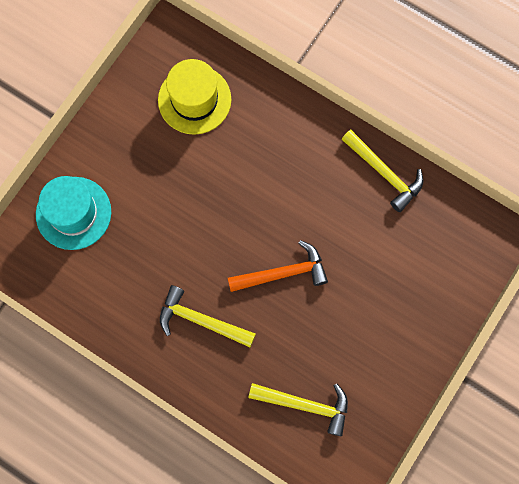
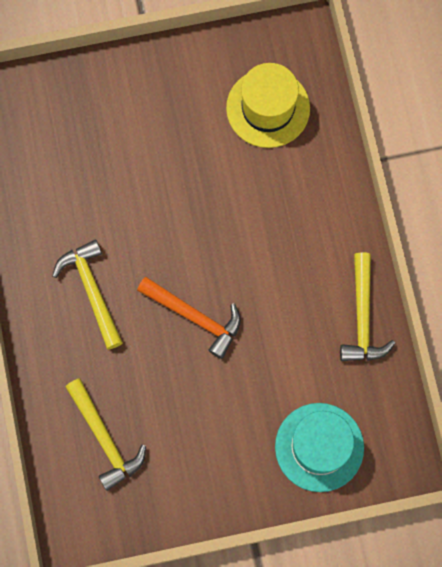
camera: 45 degrees right, 0 degrees up
(73, 213) = (80, 109): turquoise hat -> turquoise hat (319, 447)

